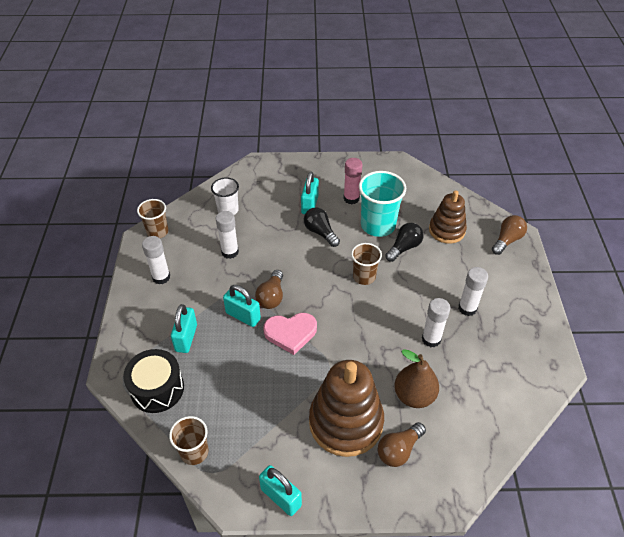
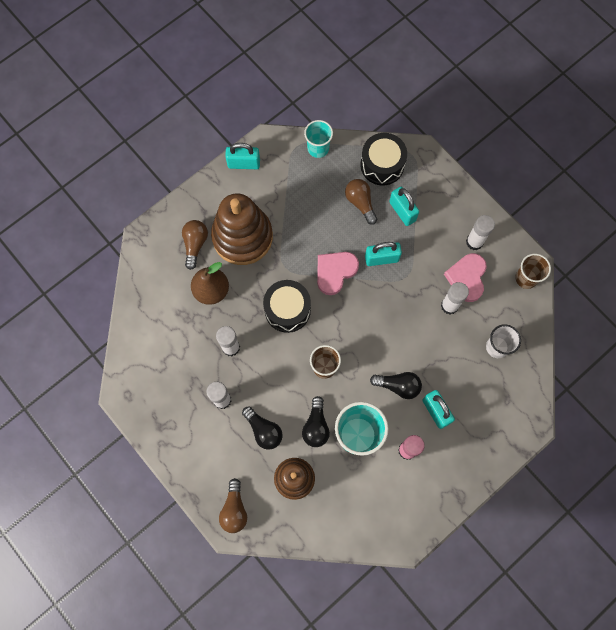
camera: 140 degrees right, 25 degrees up
(194, 452) = (318, 148): brown cup -> turquoise cup
(196, 259) = (467, 278): none -> pink heart
(271, 296) = (377, 291): brown light bulb -> brown light bulb (360, 203)
(358, 333) = (287, 310): none -> black drum
(448, 269) = (263, 430): none -> black light bulb

